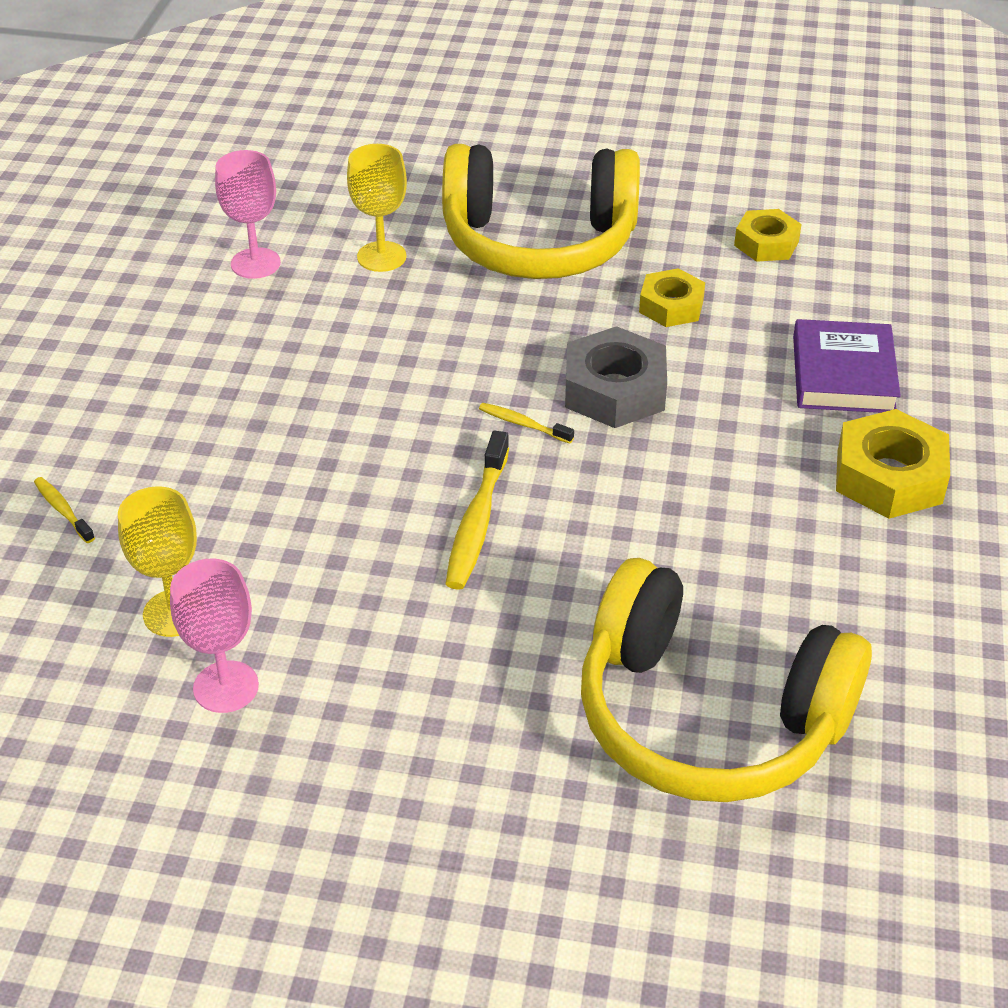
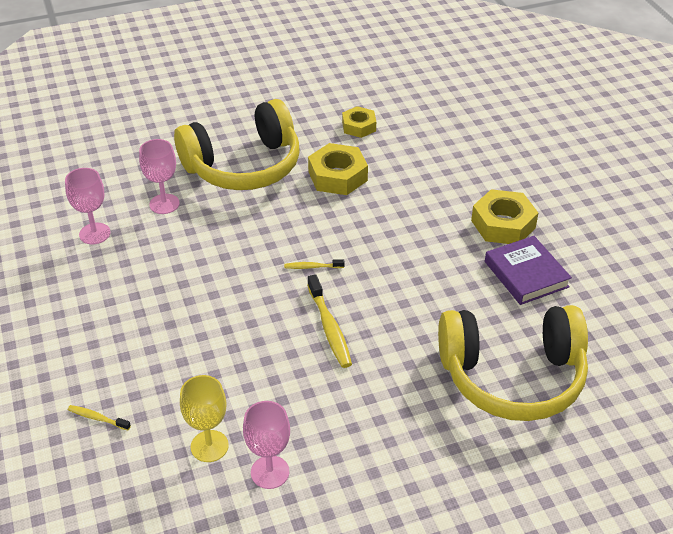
camera: 30 degrees left, 0 degrees up
(381, 257) = (164, 204): yellow goblet -> pink goblet
(614, 390) = (344, 231): grey nut -> none
(671, 306) = (337, 176): yellow nut -> yellow nut, size x1.55
(843, 374) = (445, 181): purple book -> purple book (526, 274)

